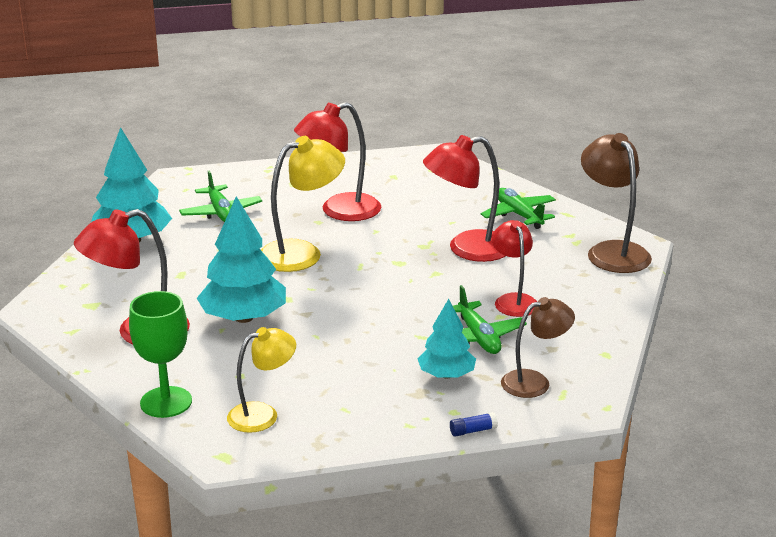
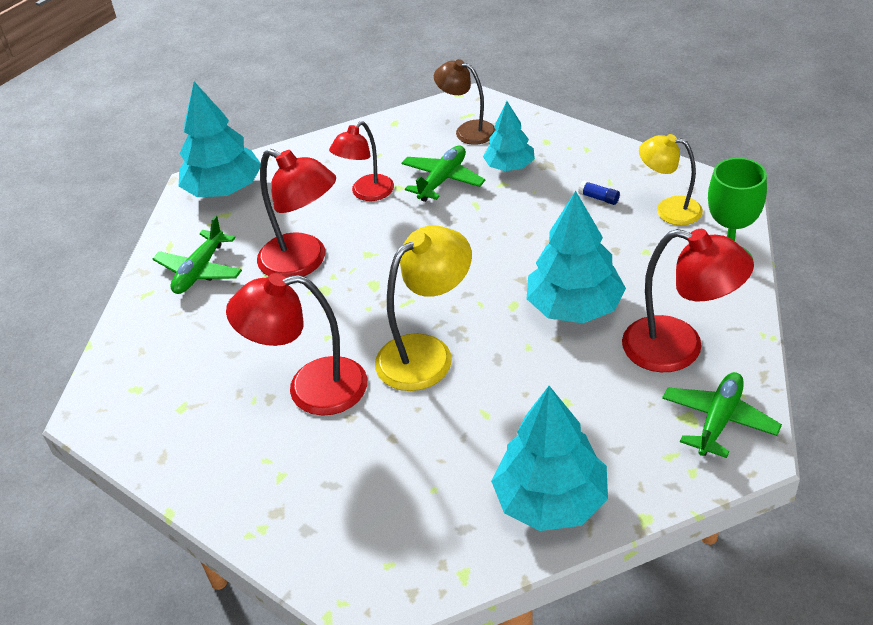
camera: 125 degrees left, 15 degrees up
(221, 213) = (412, 479): green plane -> green plane (719, 420)
(302, 253) = (427, 353): yellow lamp -> yellow lamp turned 120 degrees clockwise
(339, 211) = (311, 389): red lamp -> red lamp turned 150 degrees clockwise
(472, 431) = (556, 124): blue glue stick -> blue glue stick (599, 198)
(612, 251) = (224, 189): brown lamp -> turquoise tree

